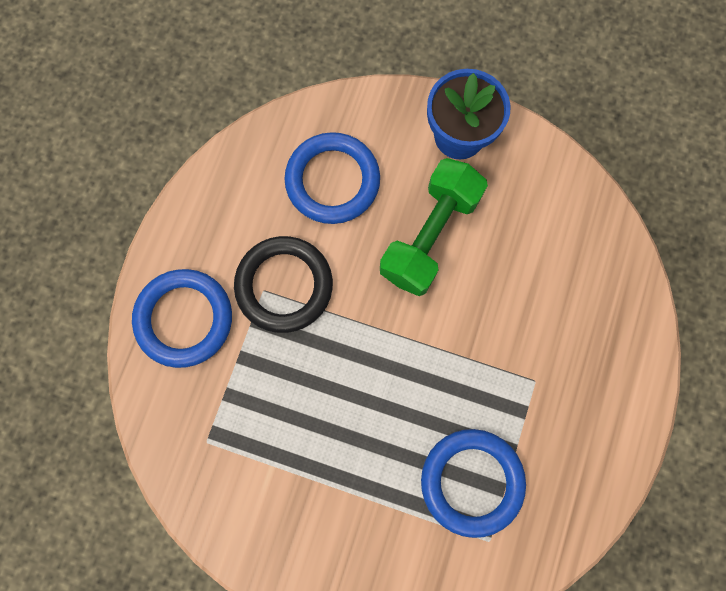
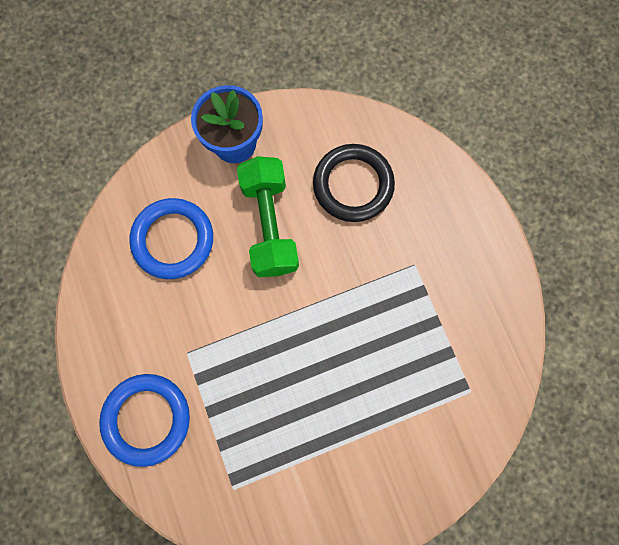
camera: 40 degrees left, 0 degrees up
(284, 285) = (198, 338): black ring -> black ring (353, 185)
(472, 481) = (428, 363): blue ring -> none

